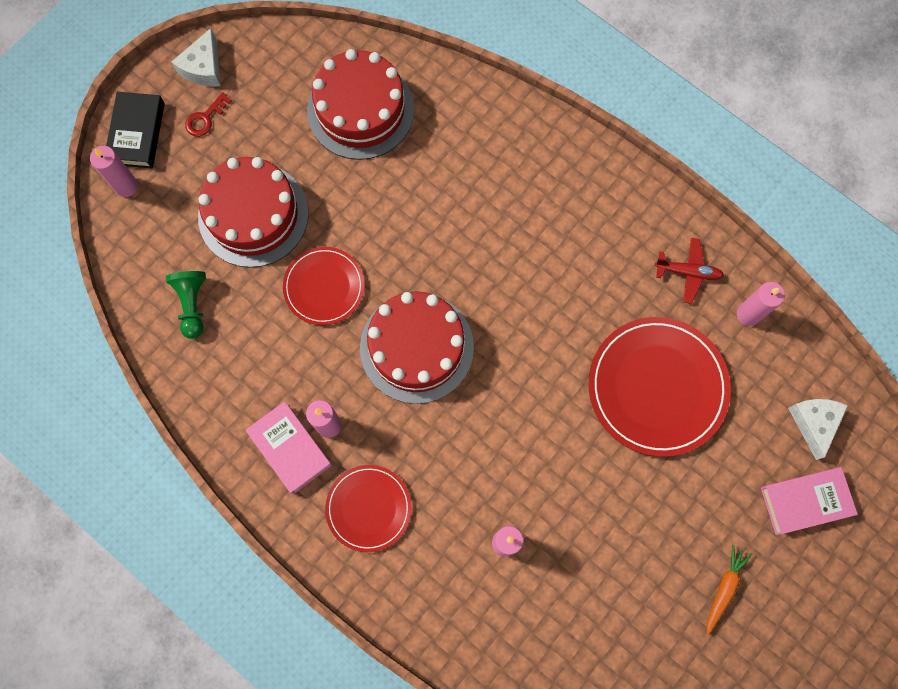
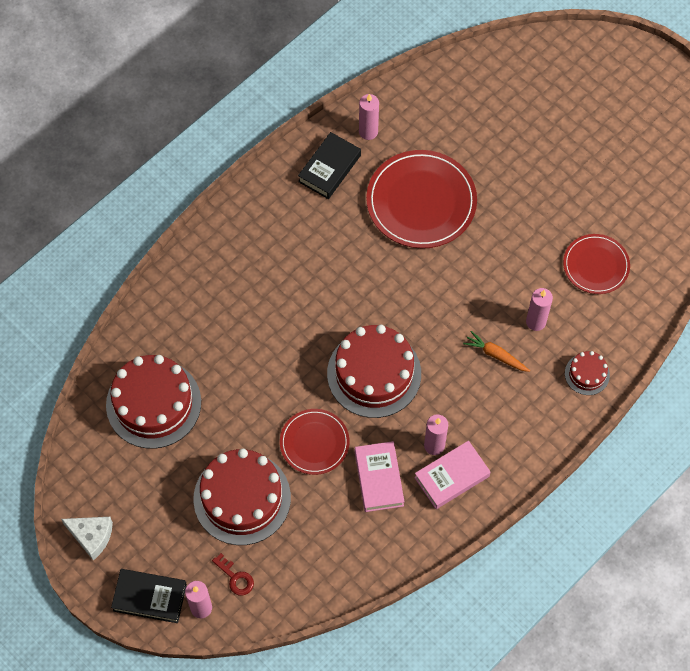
camera: 85 degrees left, 10 degrees down
(192, 304) = (319, 552): green pawn -> none
(205, 118) = (143, 536): red key -> red key (235, 577)
(368, 508) = (504, 419): red plate -> red plate (596, 265)
(437, 613) = (587, 374): none -> red cake
(688, 272) = (329, 168): red plane -> black book
(724, 589) = (576, 176): orange carrot -> orange carrot (496, 355)
(805, 501) = (514, 115): pink book -> pink book (378, 478)
(814, 423) = (456, 100): white cheese -> none

